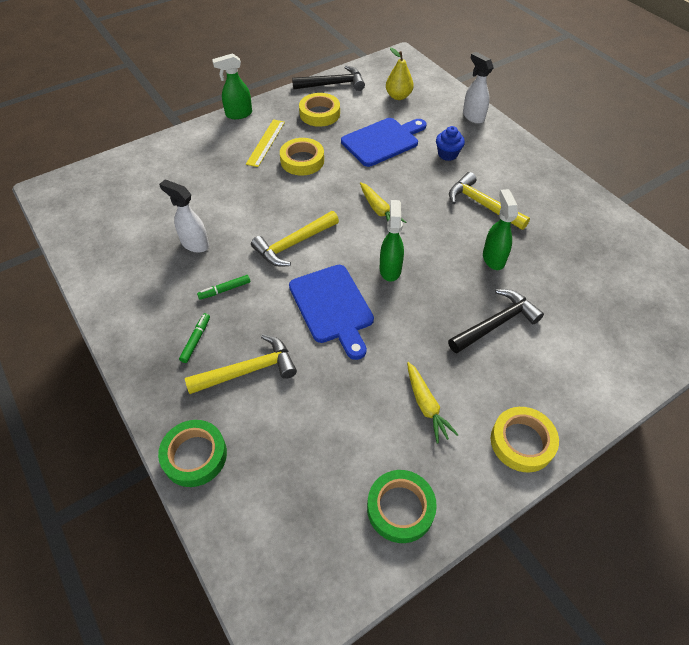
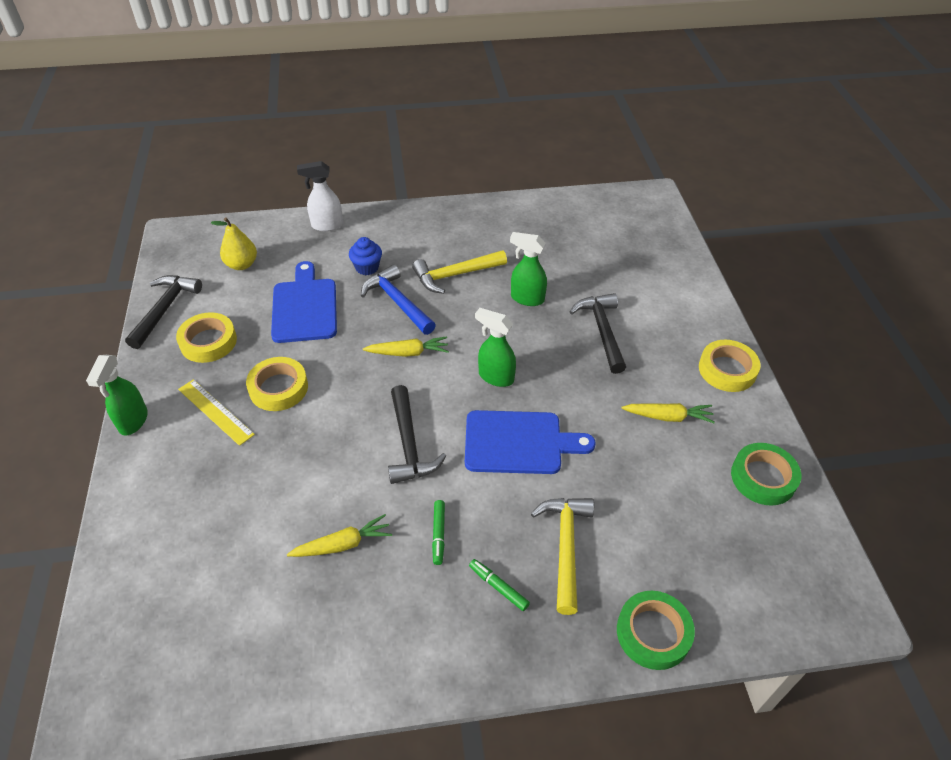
camera: 65 degrees left, 5 degrees down
(194, 244) = (343, 544): white spray bottle -> yellow carrot
(293, 244) = (409, 444): yellow hammer -> black hammer
(425, 184) = (397, 302): none -> blue hammer

